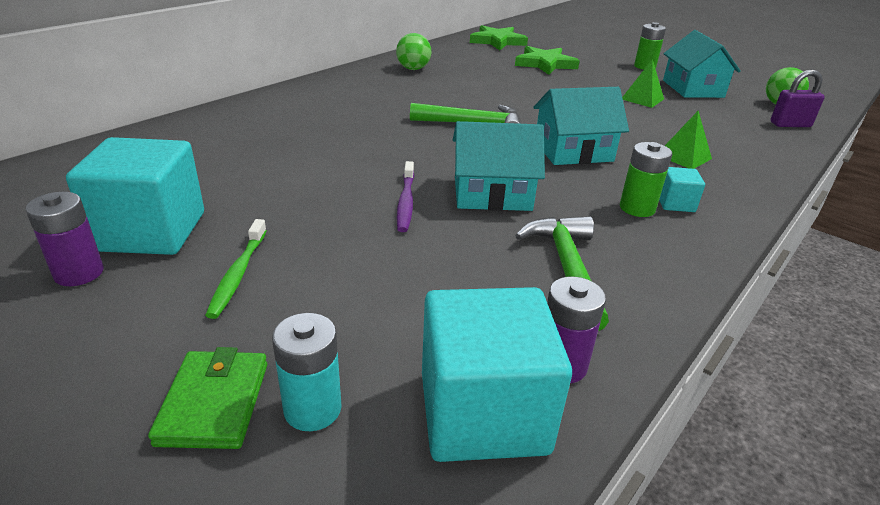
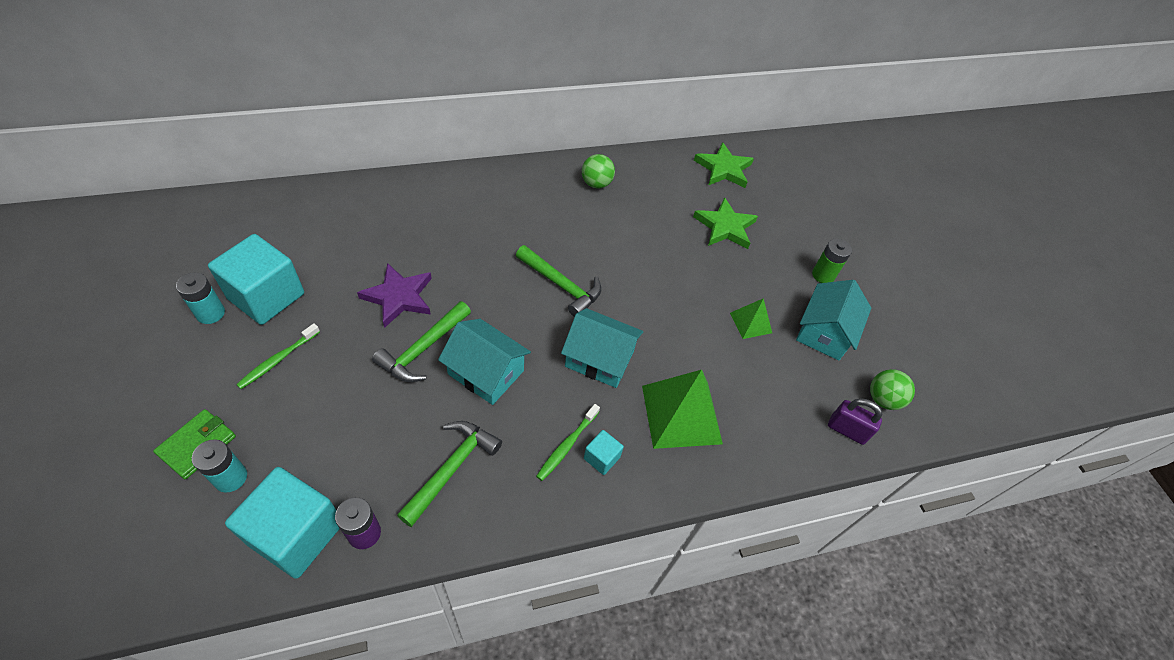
camera: 30 degrees right, 20 degrees up
(79, 273) = (210, 313): purple battery -> turquoise battery
(326, 178) = (399, 297): none -> purple star
(406, 202) = (423, 349): purple toothbrush -> green hammer
(637, 208) = (567, 445): green battery -> green toothbrush
(683, 157) = (681, 414): green pyramid -> green pyramid, size x1.92

